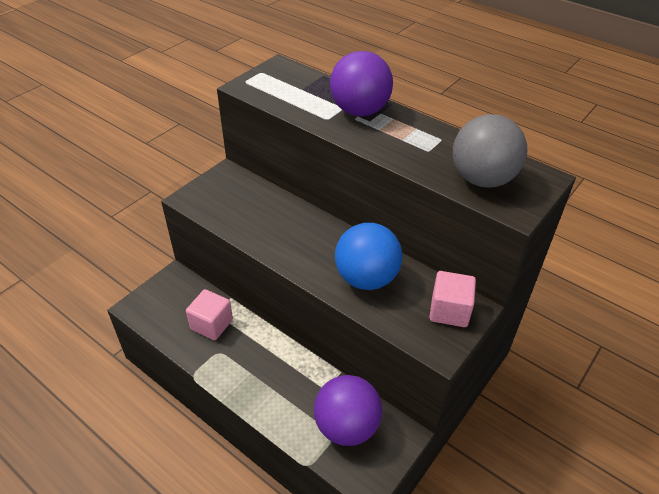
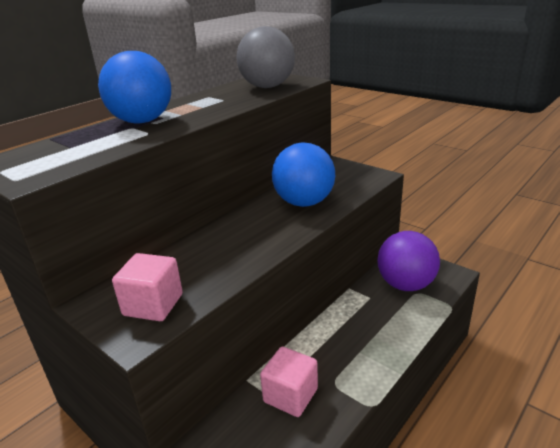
camera: 85 degrees left, 15 degrees down
(359, 111) = (142, 121): purple ball -> blue ball
(449, 311) = (338, 171): pink cube -> pink cube (153, 305)

